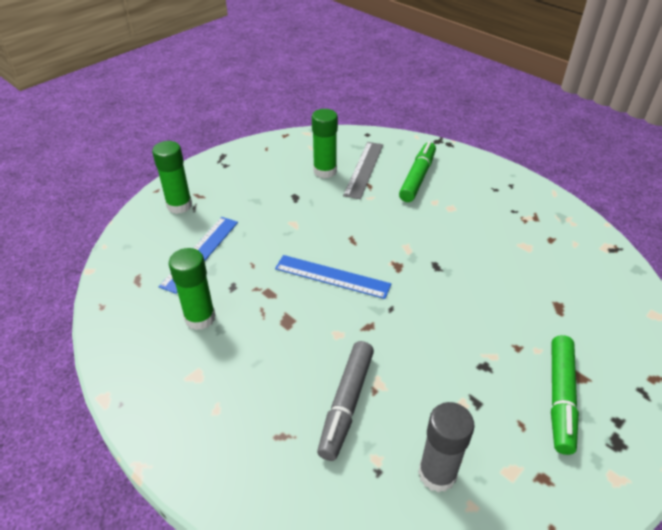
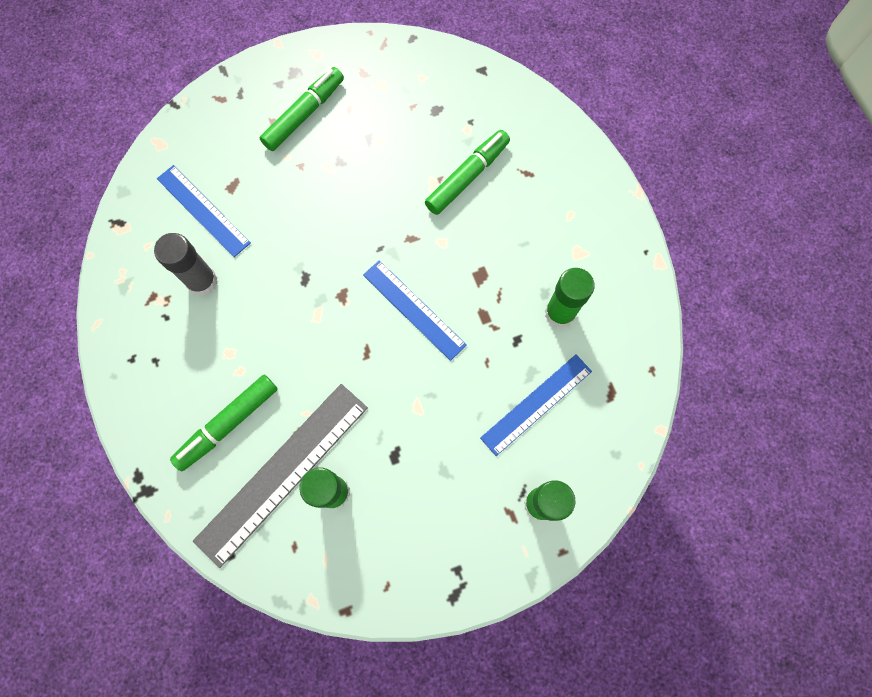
camera: 155 degrees left, 30 degrees up
(346, 403) = (467, 177): grey marker -> green marker
(364, 169) = (282, 472): grey ruler -> grey ruler, size x1.55
(437, 474) = (431, 103): grey glue stick -> grey glue stick (202, 281)
(561, 280) = (203, 210): none -> blue ruler

